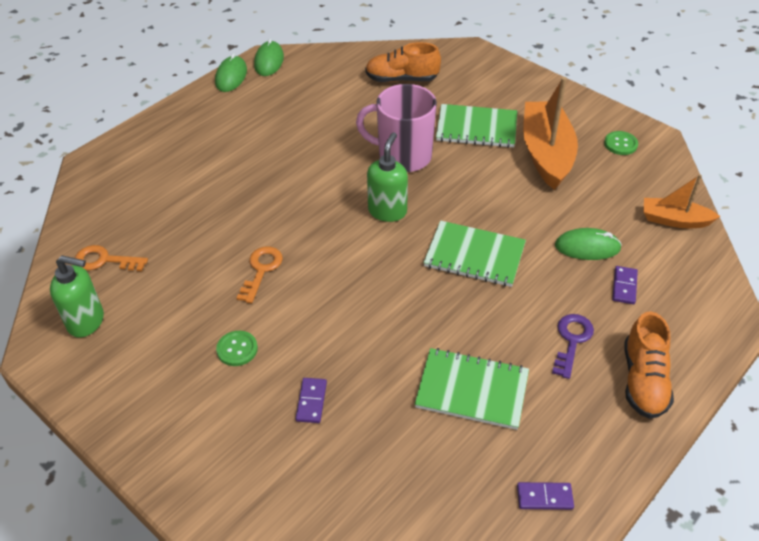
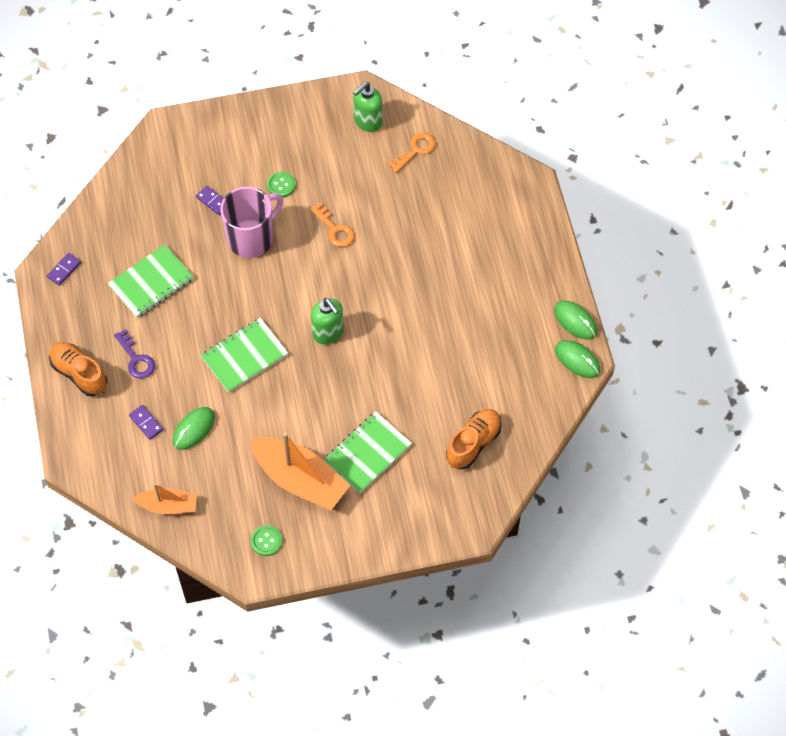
camera: 125 degrees right, 15 degrees up
(403, 156) = (377, 380): pink mug -> pink mug (251, 238)
(674, 220) = (168, 506): orange boat -> orange boat turned 45 degrees clockwise

